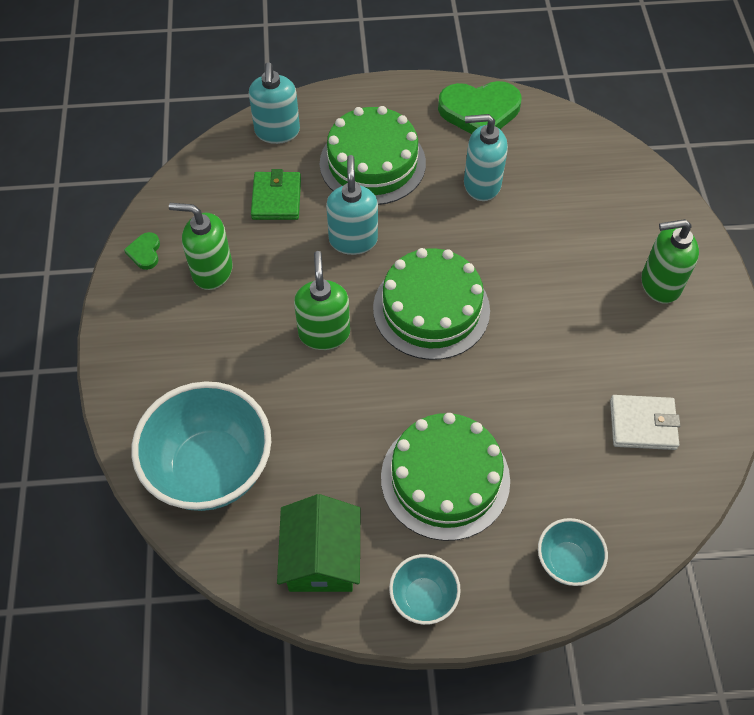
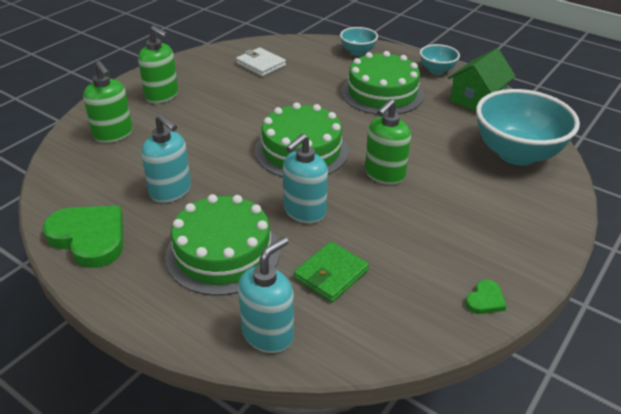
camera: 140 degrees left, 20 degrees down
(212, 271) = (434, 253): green soap dispenser -> green soap dispenser (113, 134)

